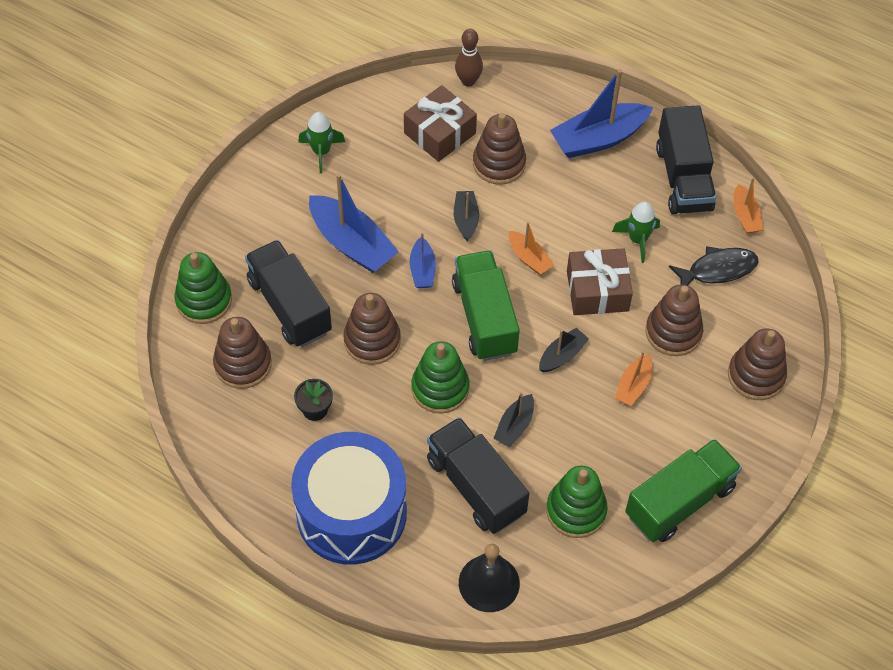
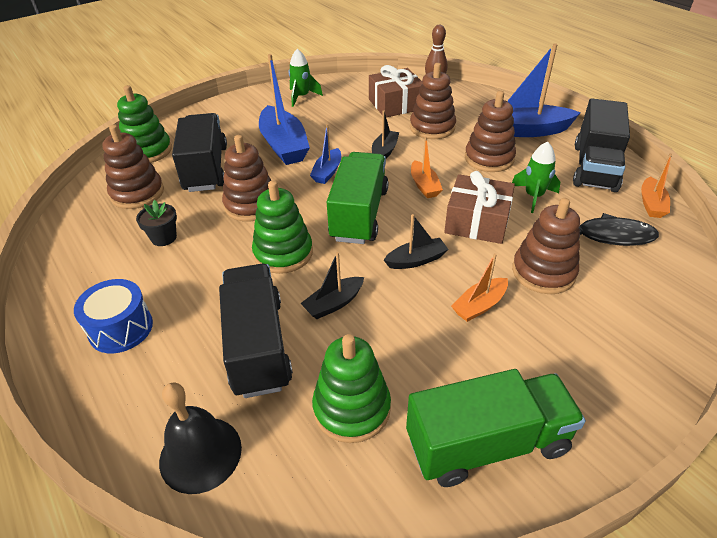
camera: 25 degrees right, 15 degrees down
(351, 513) = (121, 328): blue drum -> blue drum, size x0.50
(756, 375) = (631, 337): brown stacking toy -> brown stacking toy (489, 158)

